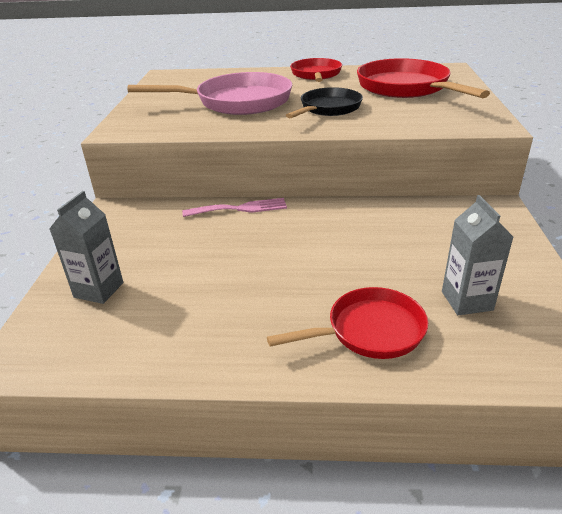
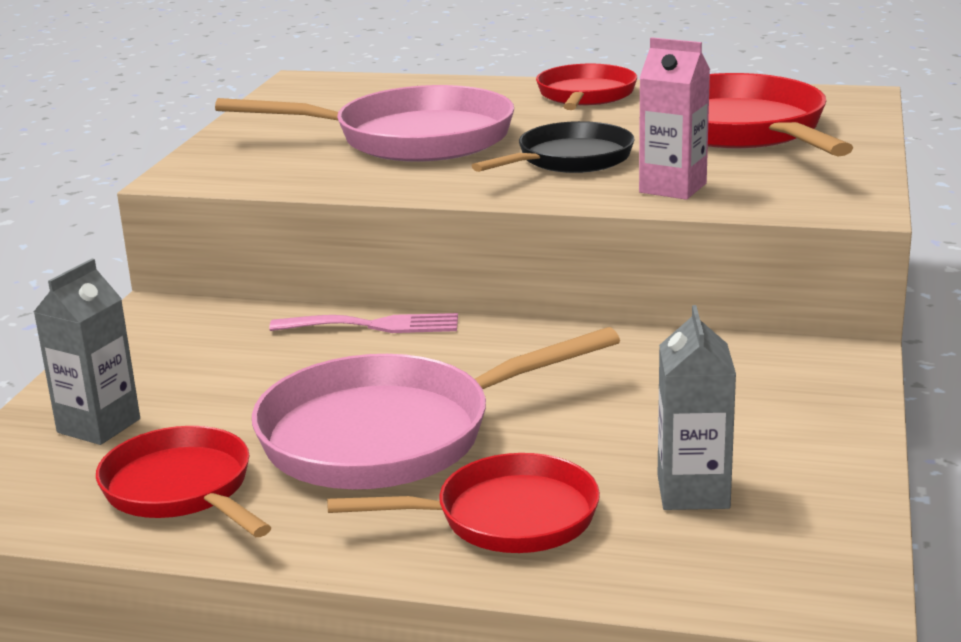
camera: 10 degrees right, 10 degrees down
(164, 332) = (182, 489): none -> red pan
(277, 279) = (390, 435): none -> pink pan
(392, 121) = (673, 188): none -> pink carton

